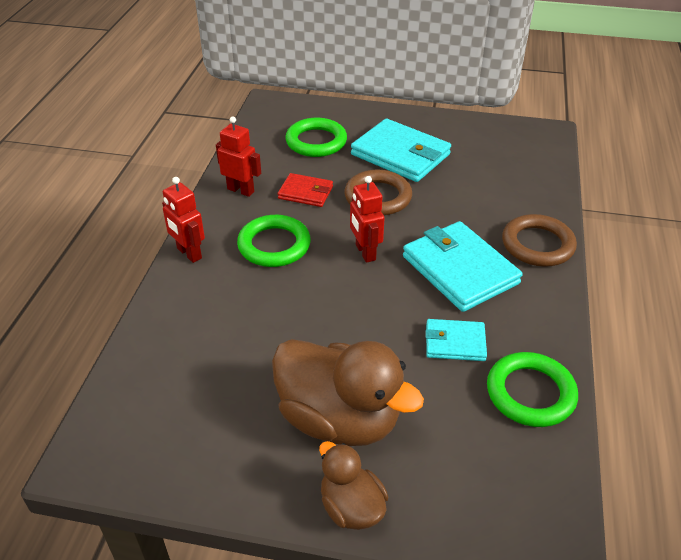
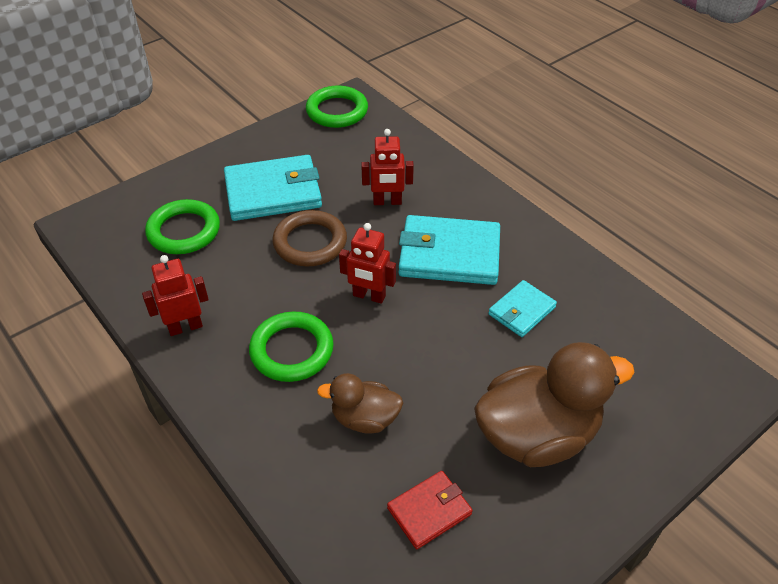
camera: 50 degrees left, 5 degrees up
(189, 253) = (231, 421): red robot -> red robot (387, 202)
(305, 192) = (246, 284): red wallet -> red wallet (429, 511)
(351, 507) = (628, 482): brown duck -> brown duck (365, 418)
(530, 393) = (605, 305): green ring -> green ring (337, 111)
(537, 245) = (468, 195): brown ring -> none

